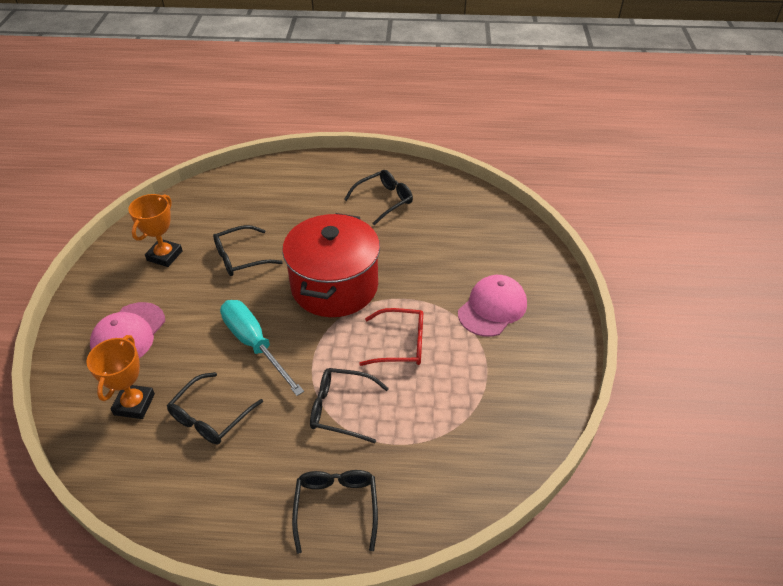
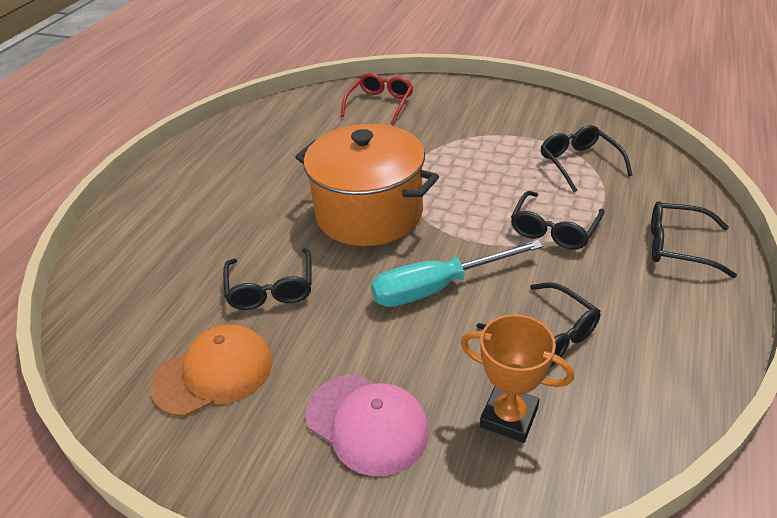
camera: 70 degrees left, 5 degrees down
(164, 256) = (214, 373): orange trophy -> orange cap
(334, 286) = (369, 213): red pot -> orange pot
(383, 201) = (246, 161): black glasses -> black glasses (579, 163)
(400, 344) = (476, 180): red glasses -> red glasses (380, 104)
(492, 308) = (448, 121): pink cap -> none

